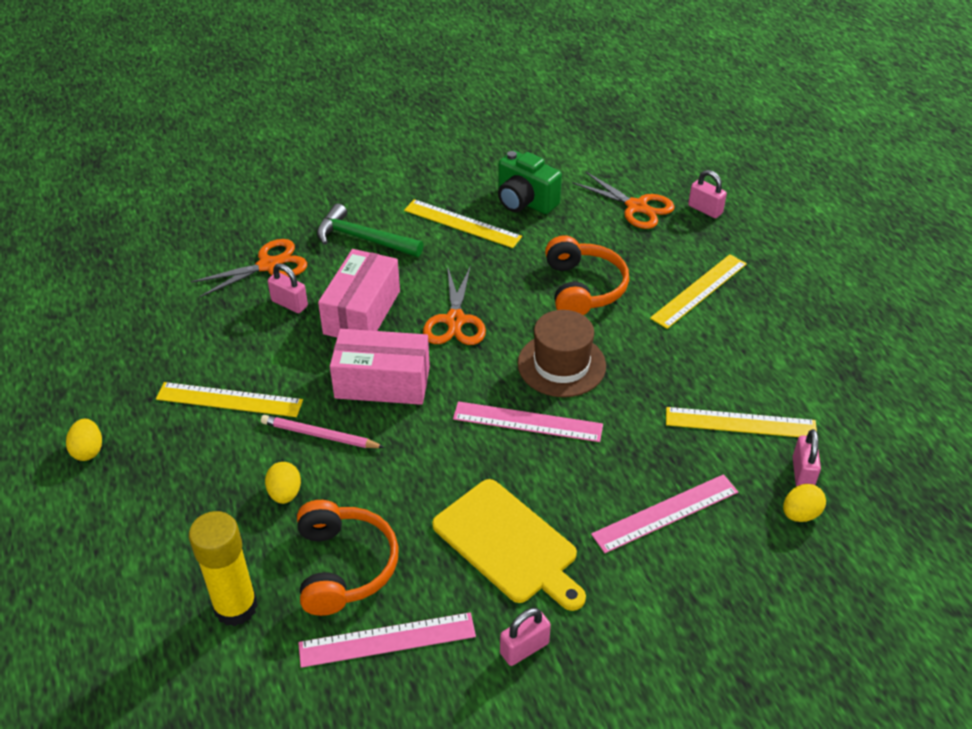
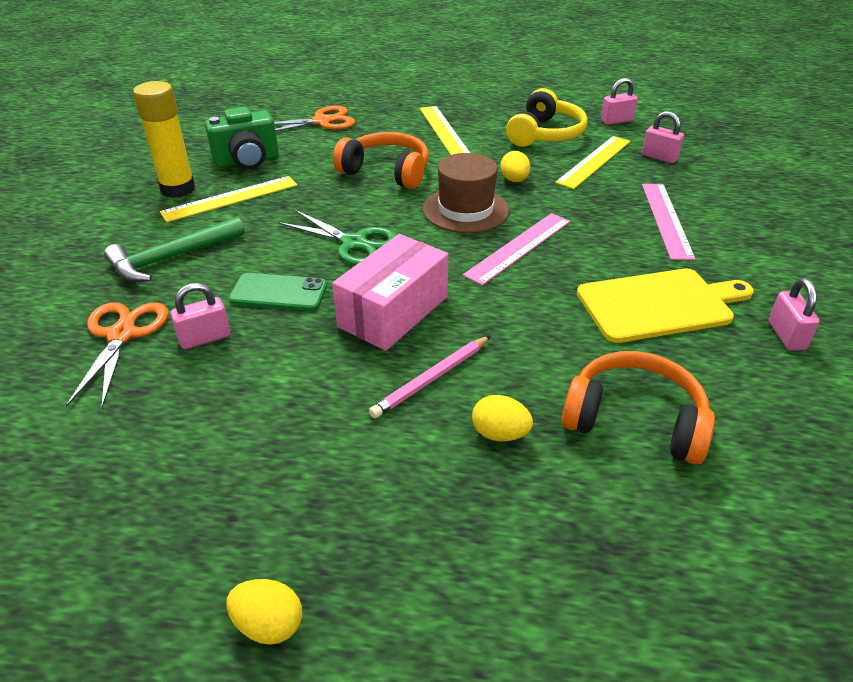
camera: 60 degrees left, 5 degrees down
(229, 400) = (310, 436): yellow ruler -> none
(236, 607) = (655, 534): yellow glue stick -> yellow glue stick (178, 189)
(362, 312) = (278, 293): pink box -> green phone
(387, 640) = (749, 420): pink ruler -> none
(455, 320) = (354, 243): orange scissors -> green scissors
(705, 209) = (360, 100): pink padlock -> pink padlock (616, 121)
(766, 365) = (545, 134): none -> yellow headphones
(800, 514) = (697, 171): yellow egg -> yellow egg (514, 180)

